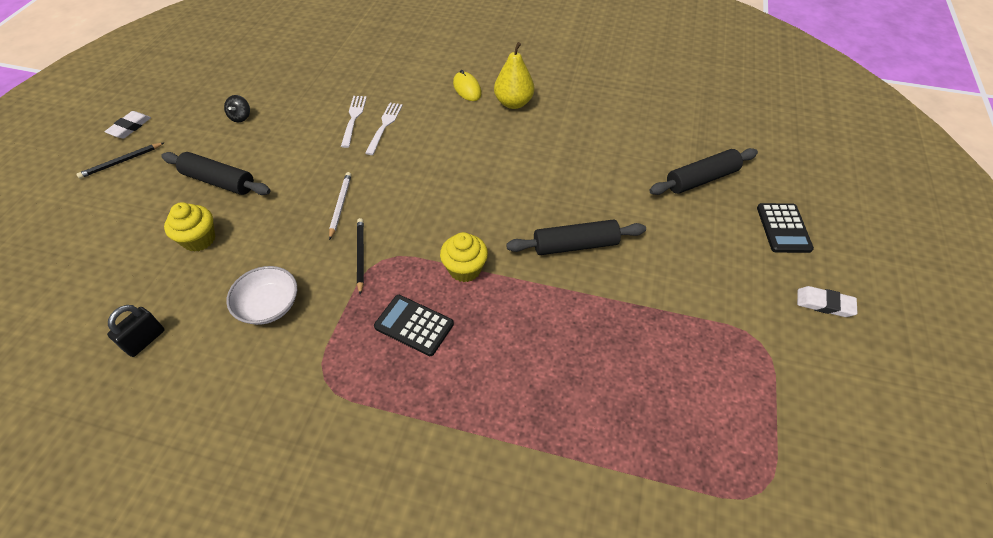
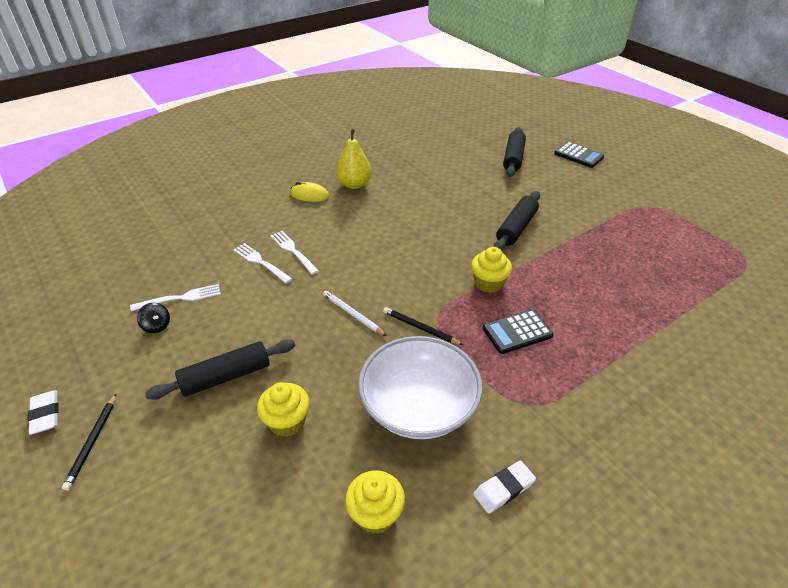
camera: 50 degrees left, 10 degrees down
(145, 340) = (375, 514): black padlock -> yellow cupcake
(269, 305) = (418, 405): white bowl -> white bowl, size x1.73
(277, 108) = (180, 298): none -> white fork
(824, 304) = (641, 174): white eraser -> white eraser (504, 489)

